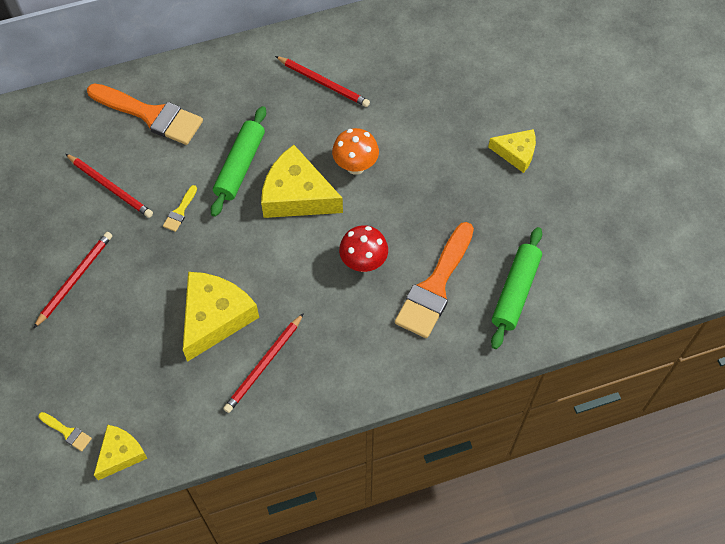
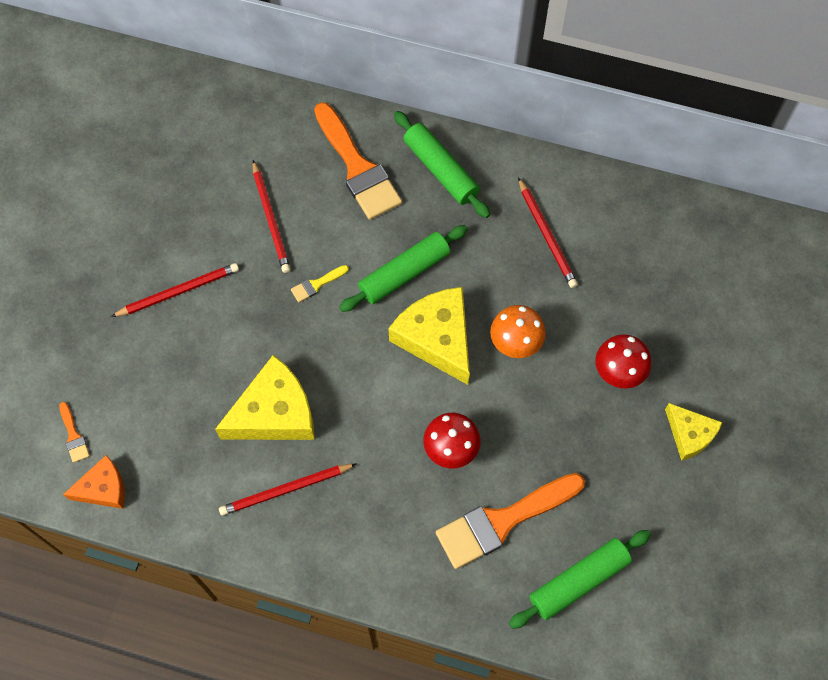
camera: 35 degrees right, 5 degrees up
(67, 432) = (73, 435): yellow brush -> orange brush
(120, 454) = (103, 488): yellow cheese -> orange cheese
(214, 82) = (440, 170): none -> green rolling pin
(440, 143) = (618, 373): none -> red mushroom

